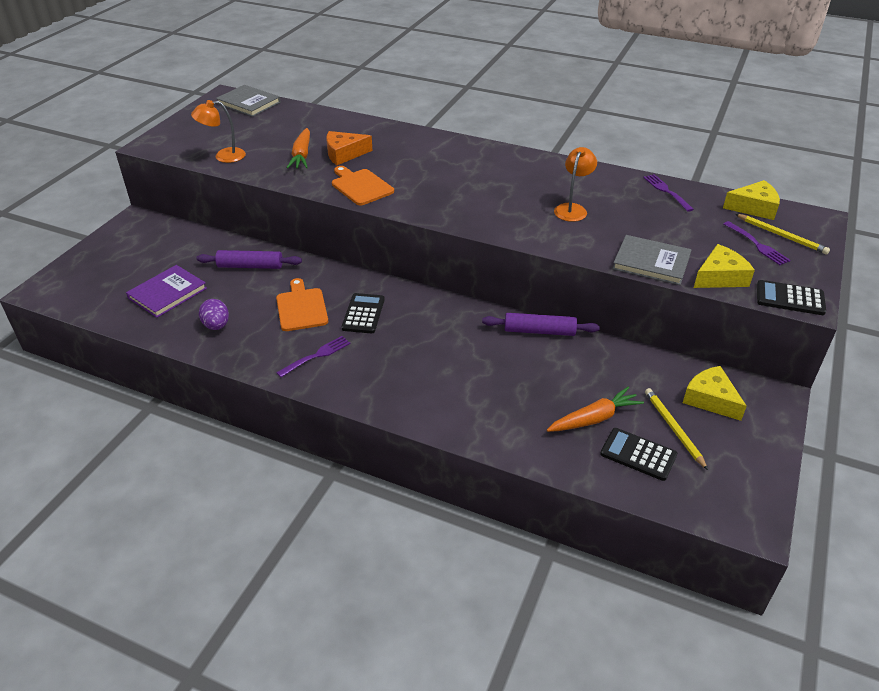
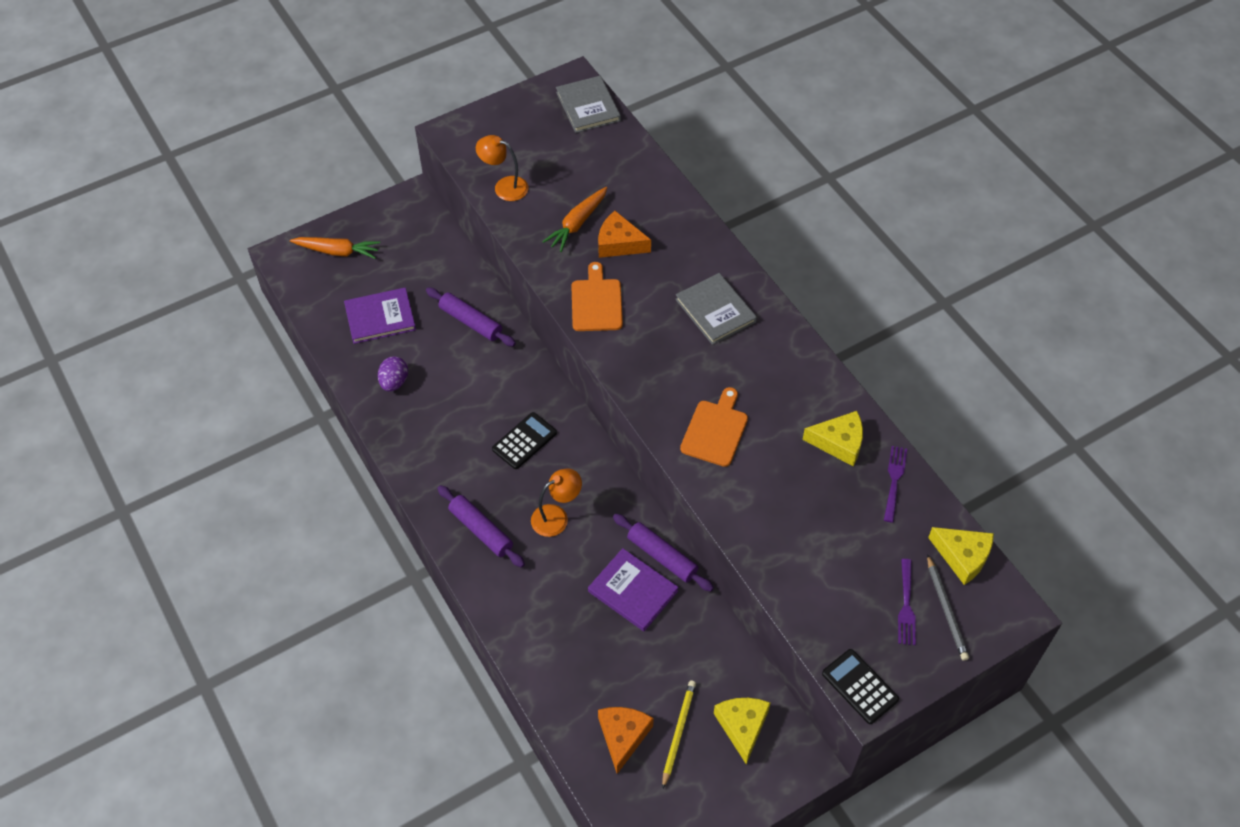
camera: 35 degrees right, 15 degrees up
(301, 308) = (477, 402): orange cutting board -> orange cutting board (715, 430)
(316, 356) = (449, 467): purple fork -> none
(383, 382) = (481, 530): none -> purple rolling pin
(541, 361) = (633, 591): none -> purple book
(572, 209) = (771, 450): orange lamp -> orange lamp (556, 517)
(594, 418) = (621, 679): orange carrot -> orange carrot (338, 251)
(638, 454) = (623, 736): black calculator -> orange cheese
(651, 262) = (775, 564): grey book -> grey book (715, 310)
(720, 277) = (822, 621): yellow cheese -> yellow cheese (839, 442)
(781, 236) = (946, 610): yellow pencil -> grey pencil

